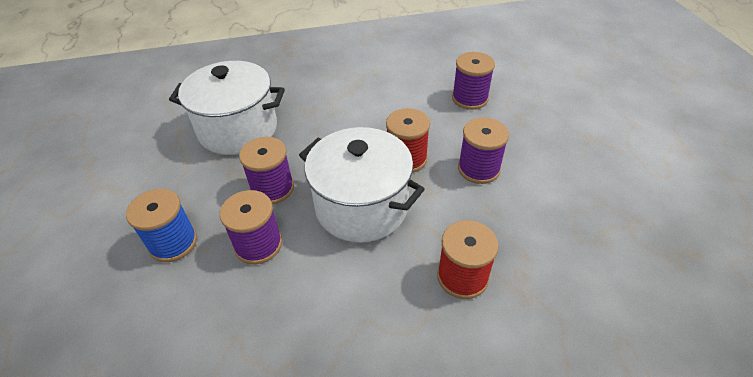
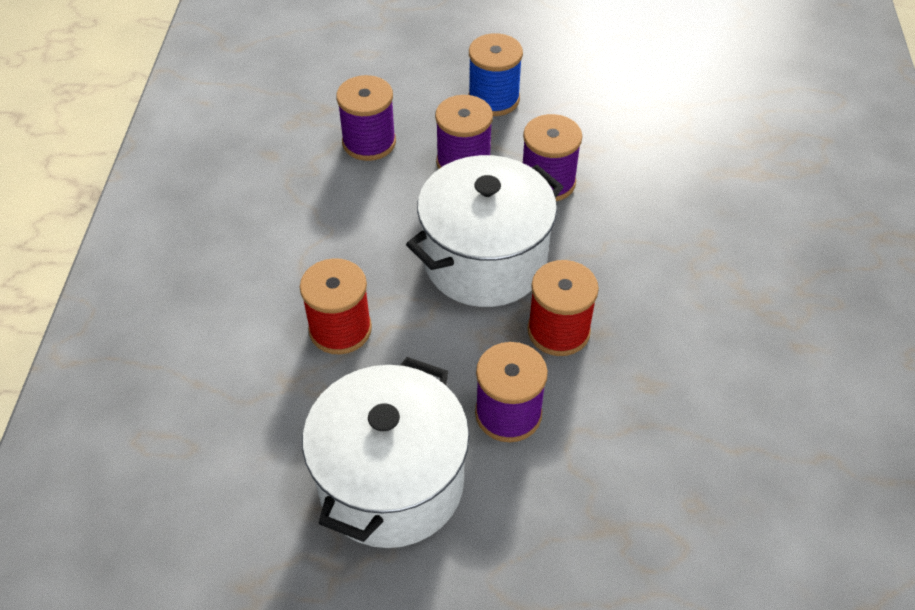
camera: 105 degrees right, 5 degrees up
(238, 129) = (676, 159): white pot -> white pot (391, 482)
(469, 98) = (690, 469): purple spool -> purple spool (369, 142)

